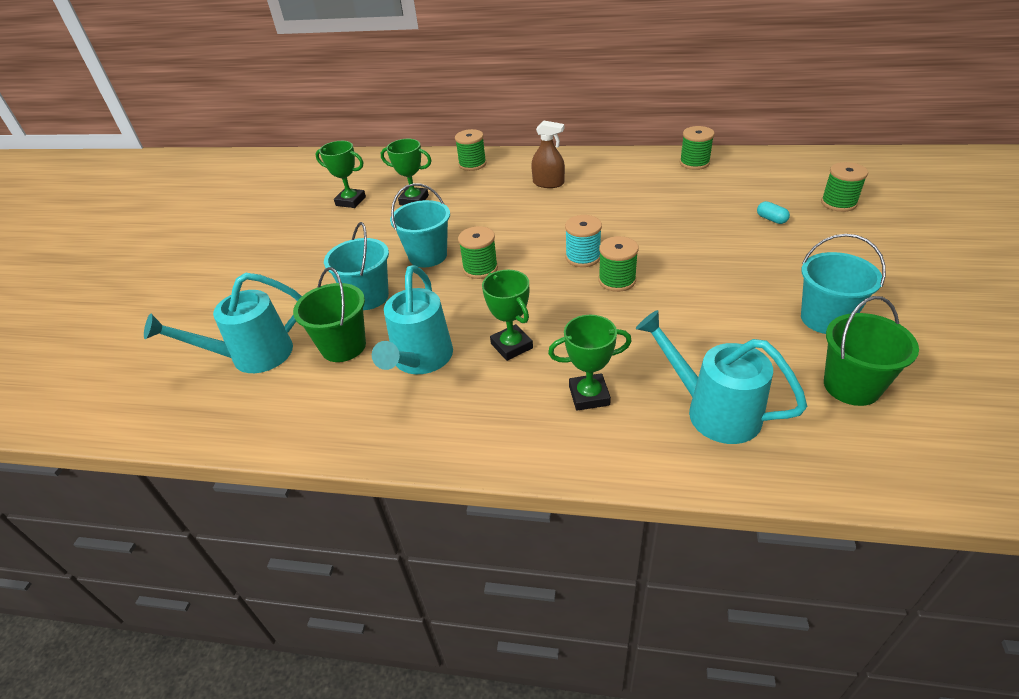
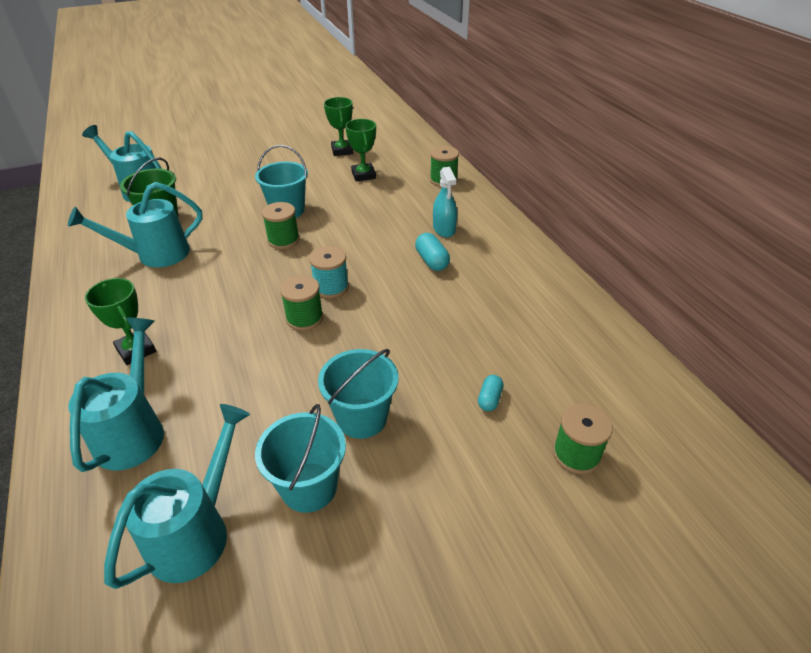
camera: 55 degrees right, 0 degrees up
(368, 297) = (221, 205): turquoise bucket -> turquoise bucket (362, 418)
(511, 346) = (186, 290): green trophy -> none
(548, 183) = (444, 229): brown spray bottle -> turquoise spray bottle
(589, 200) = (432, 261): none -> turquoise capsule
(694, 163) = (568, 308): green spool -> none
(851, 386) = (196, 531): green bucket -> turquoise watering can

